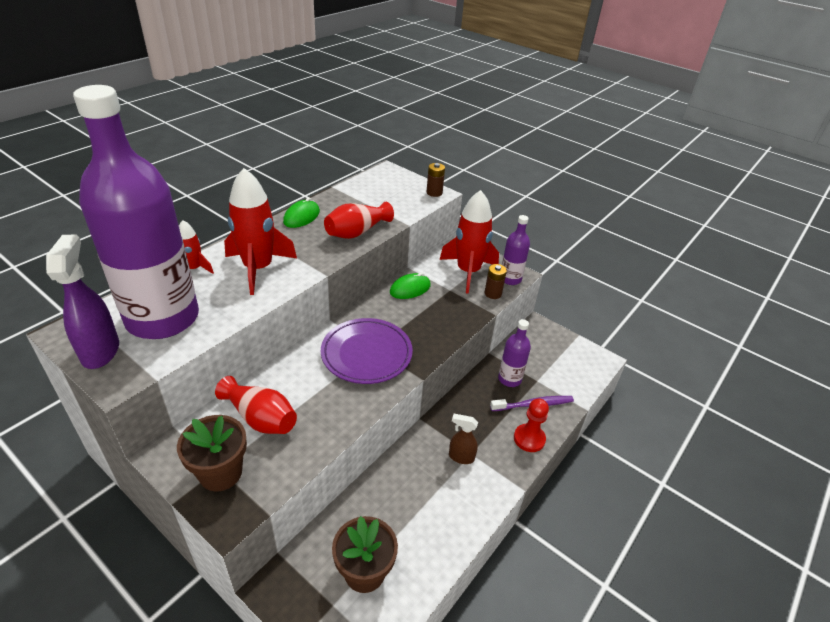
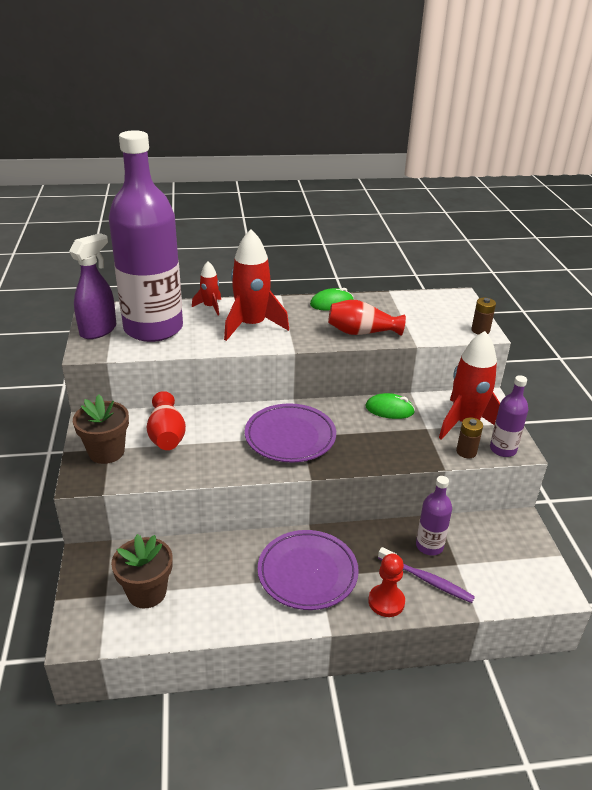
camera: 45 degrees right, 5 degrees down
(461, 457) = (307, 573): brown spray bottle -> purple plate

